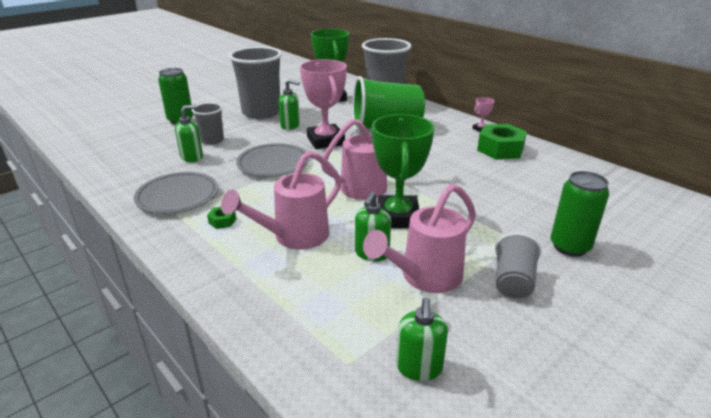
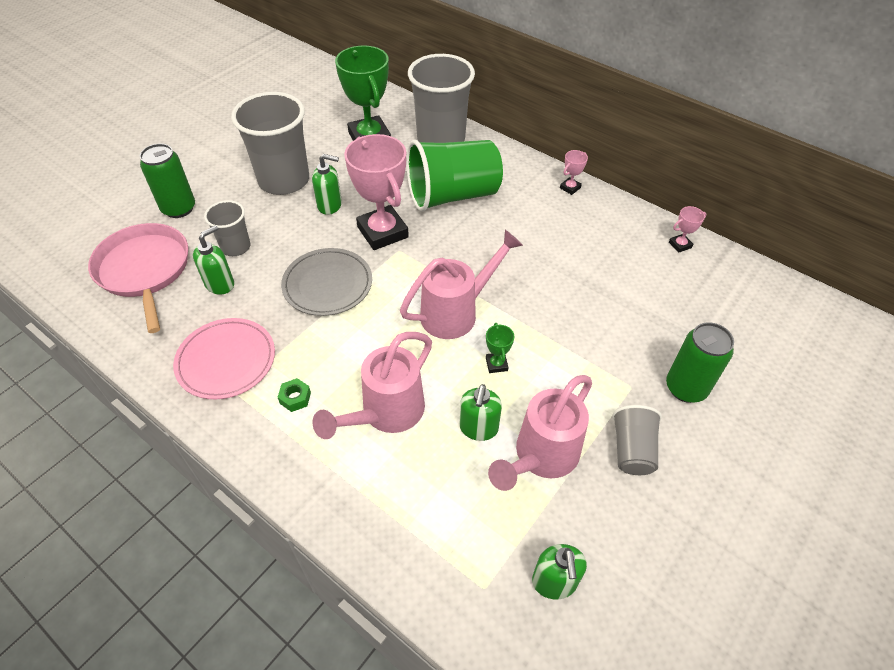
camera: 10 degrees left, 20 degrees up
(141, 147) = (144, 270): none -> pink pan
(177, 196) = (226, 361): grey plate -> pink plate
(398, 217) = (496, 364): green trophy -> green trophy, size x0.42
(500, 149) = (597, 226): green nut -> none
(571, 164) = (680, 245): none -> pink trophy

